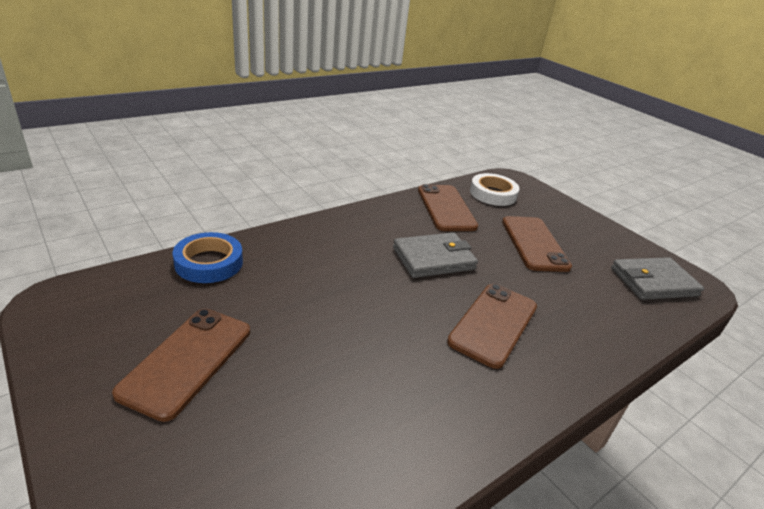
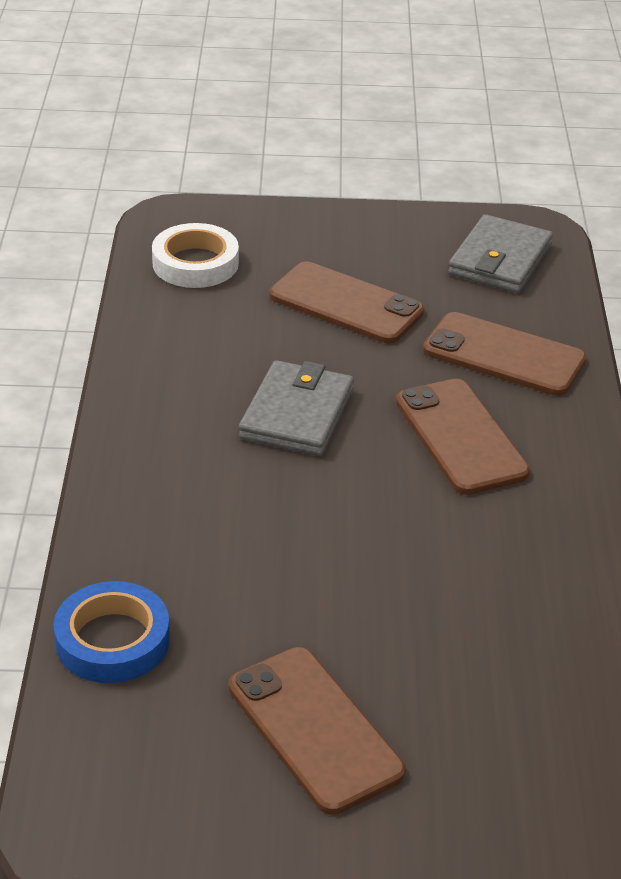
camera: 50 degrees left, 5 degrees up
(446, 208) = (189, 332): brown phone -> brown phone (504, 355)

